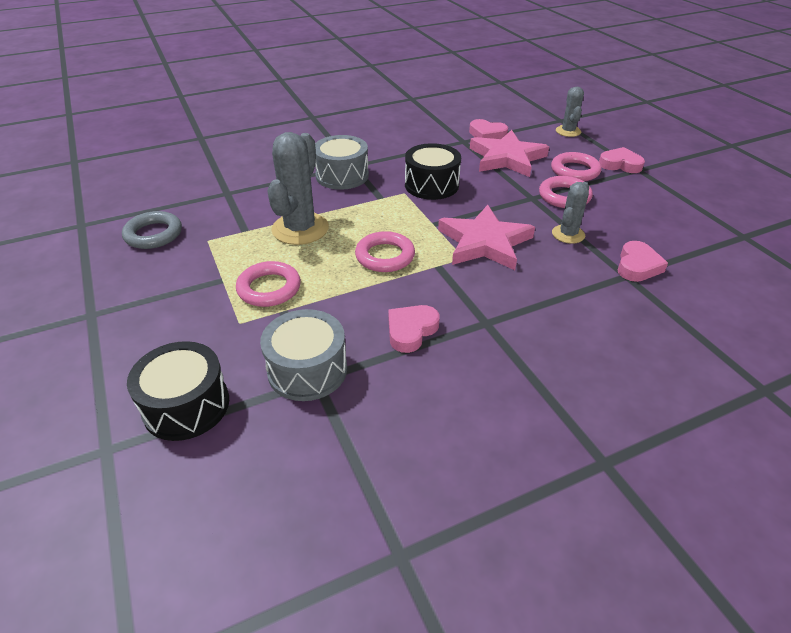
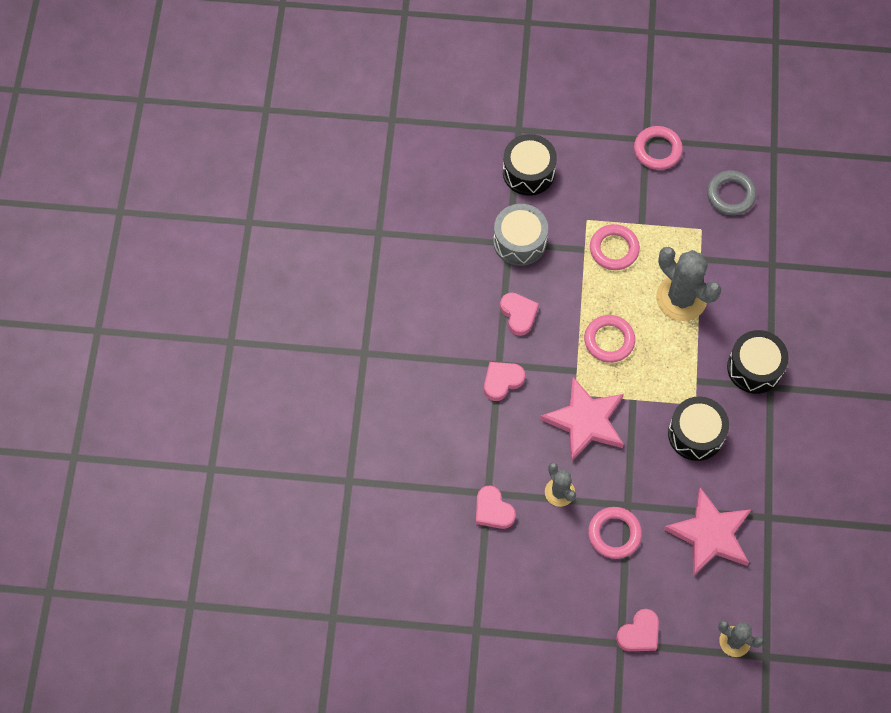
camera: 120 degrees right, 25 degrees up
(342, 176) = (754, 368): grey drum -> black drum
(487, 134) = (771, 551): pink heart -> pink heart (502, 381)
(575, 171) = (651, 579): pink ring -> pink ring (657, 150)

